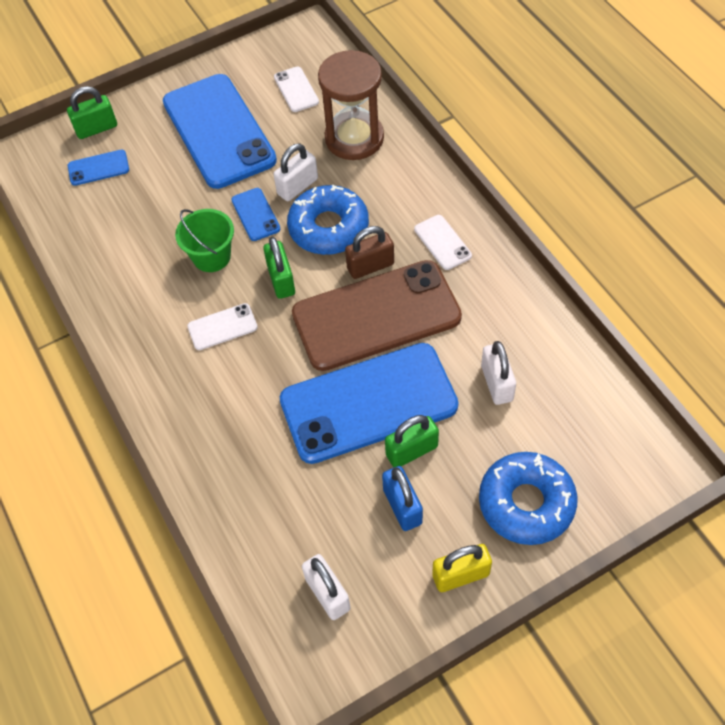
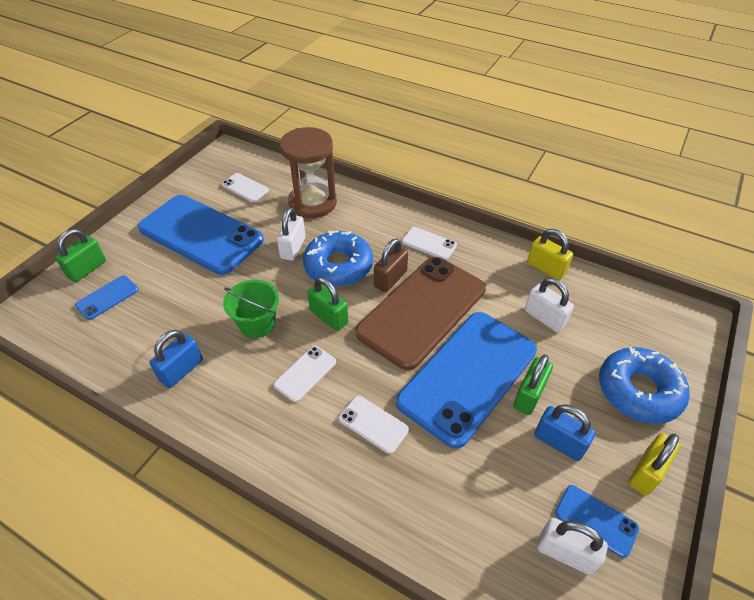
camera: 35 degrees left, 10 degrees down
(121, 272) = (181, 370): none -> blue padlock
(249, 403) = (373, 424): none -> white phone
(255, 214) = (273, 279): blue phone -> blue phone (596, 520)
(548, 330) = (546, 268): none -> yellow padlock

